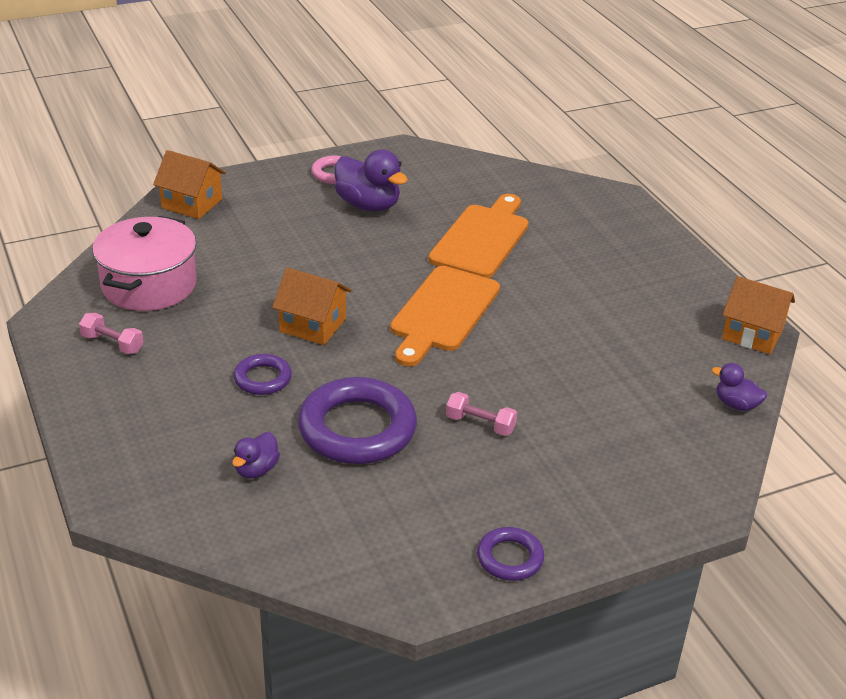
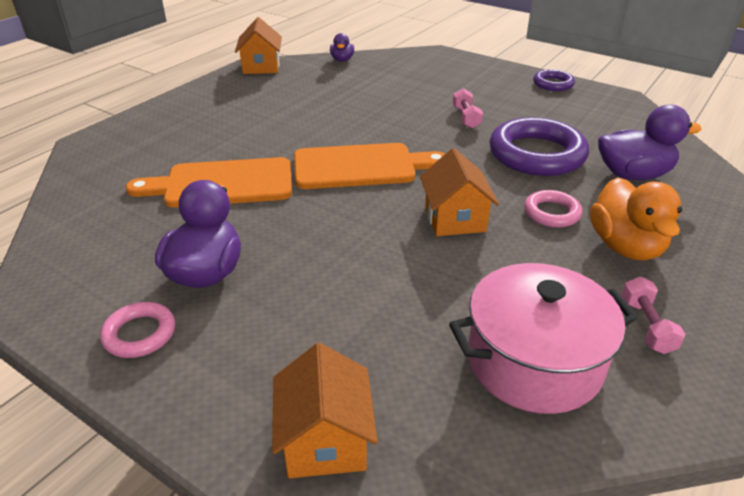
camera: 120 degrees left, 0 degrees up
(182, 389) = (625, 246): none -> orange duck
(256, 469) = (633, 175): purple duck -> purple duck, size x1.82
(262, 378) = (551, 213): purple ring -> pink ring

